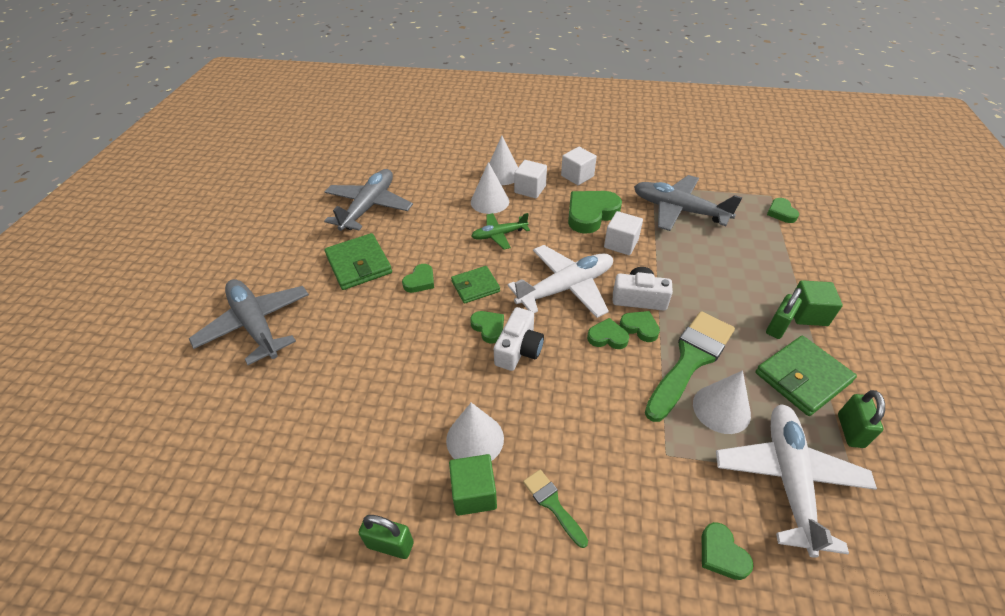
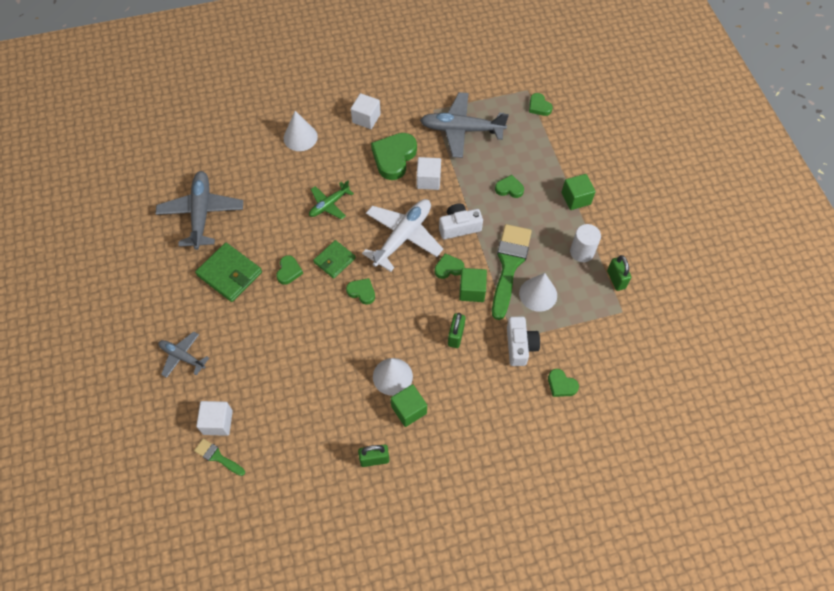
camera: 25 degrees left, 15 degrees up
(256, 325) = (182, 356): grey plane -> grey plane, size x0.57
(489, 201) = (304, 172): white cone -> none
(519, 349) = (391, 301): white camera -> white camera (520, 346)
(530, 189) = (332, 147): white cube -> white cube (218, 422)
(552, 504) = (458, 396): green brush -> green brush (217, 457)
(628, 373) = (472, 290): none -> green cube
(640, 328) = (468, 252): green heart -> green heart (509, 188)
(777, 327) = (558, 217): green padlock -> green padlock (456, 336)
(788, 478) = (587, 325): white plane -> none
(802, 377) = (582, 252): green wallet -> white cylinder

